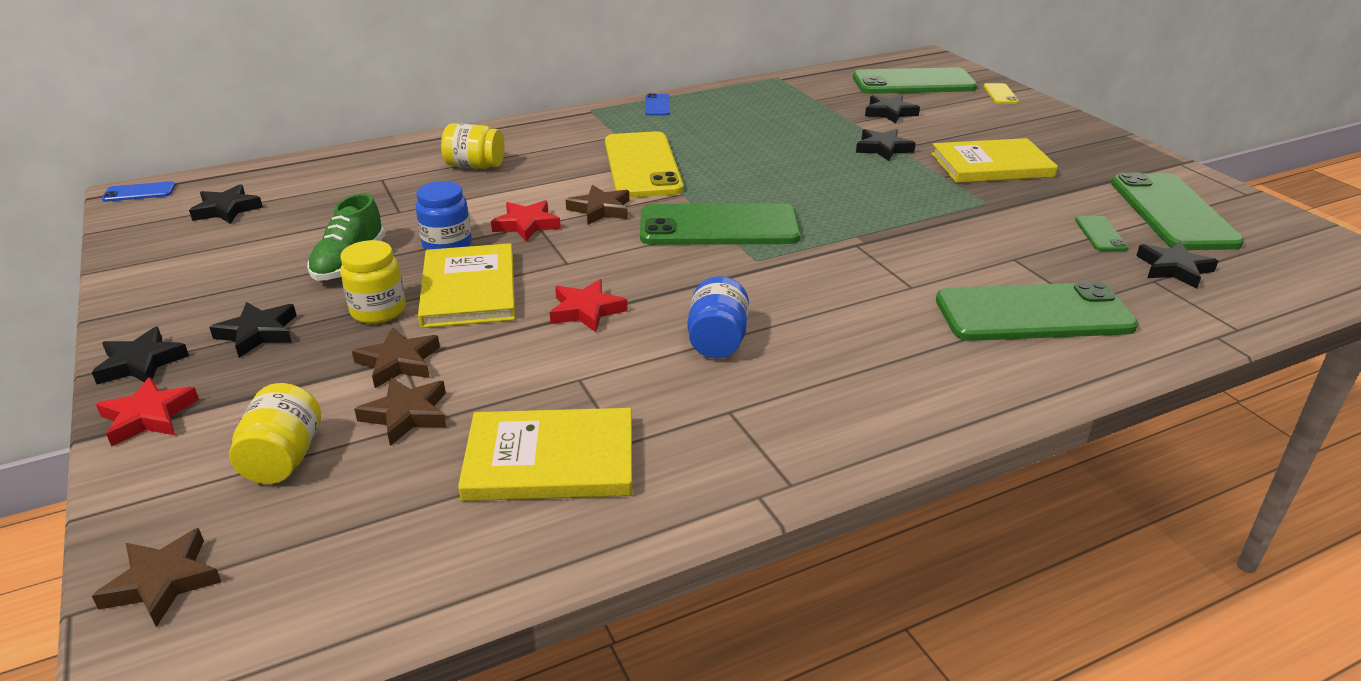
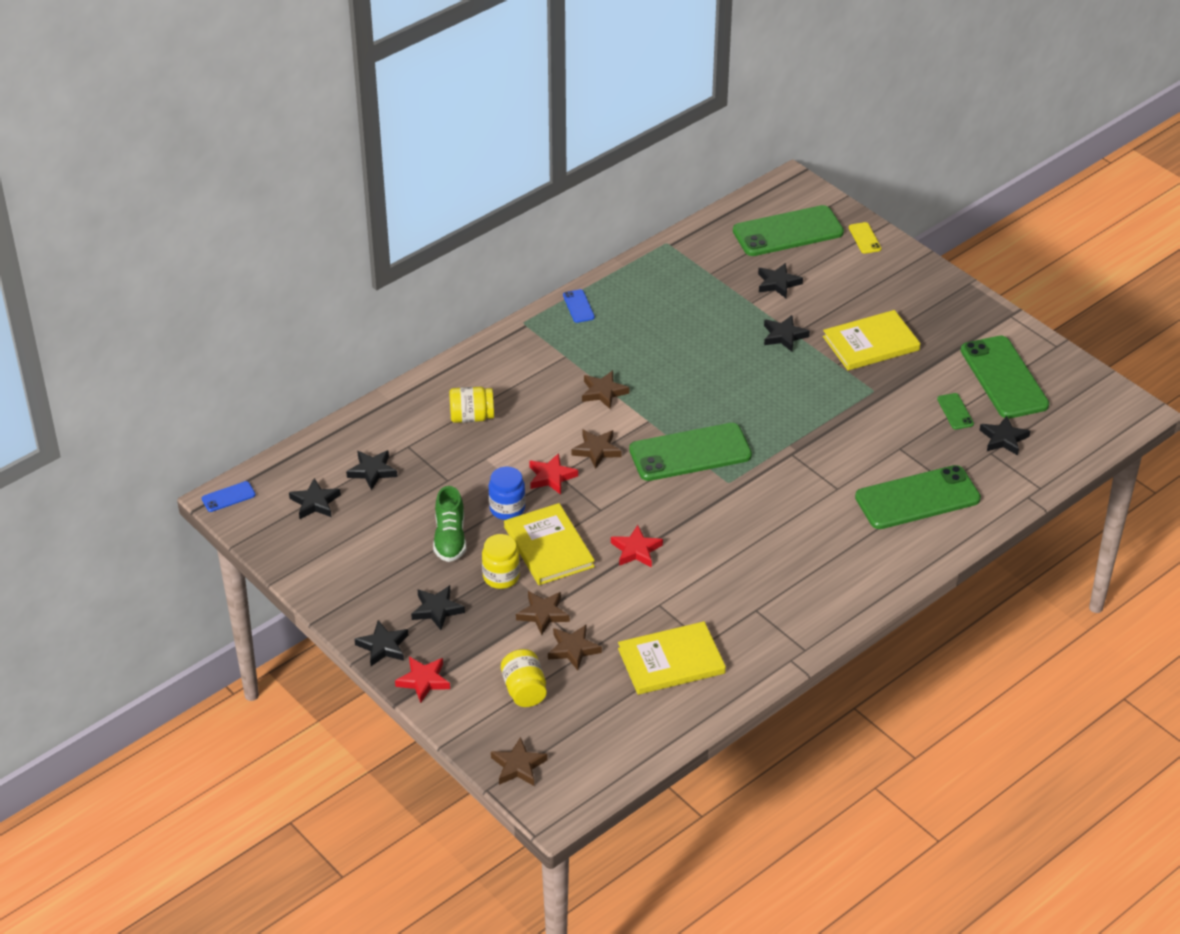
camera: 15 degrees left, 10 degrees up
(320, 193) = (372, 471): none -> black star
(642, 165) = (603, 392): yellow phone -> brown star
(717, 341) = (729, 559): blue jar -> none

